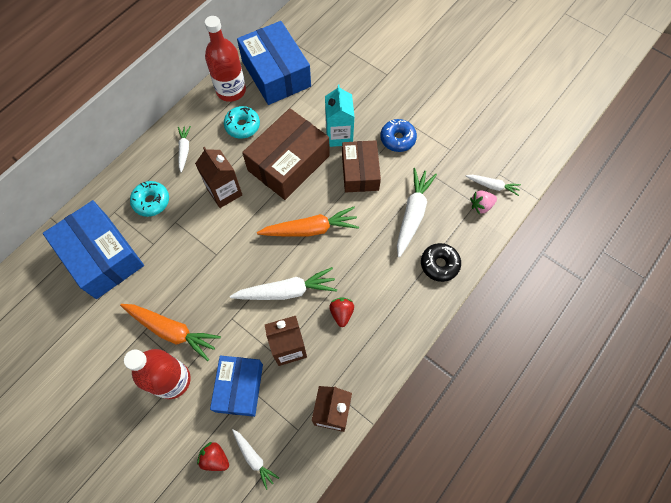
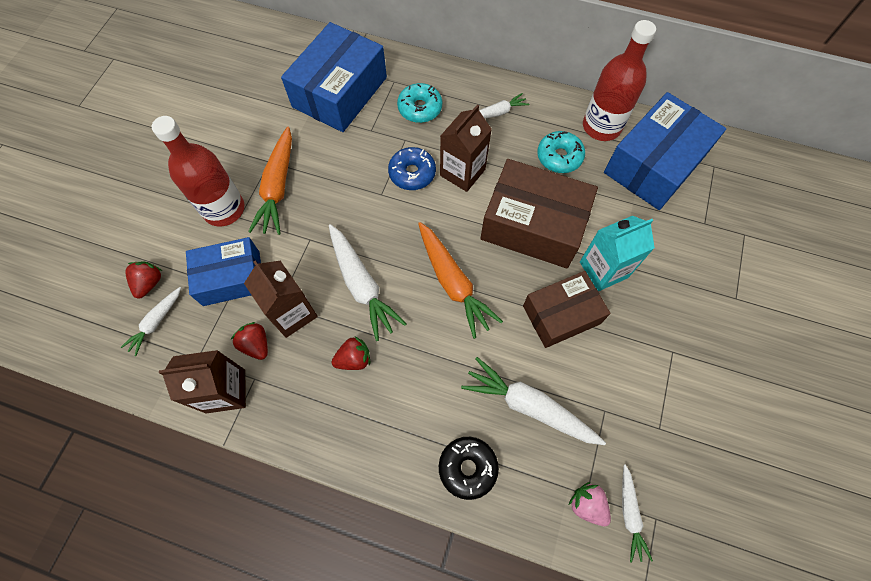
camera: 70 degrees right, 0 degrees up
(304, 381) = (256, 344): none -> red strawberry
(397, 139) = (638, 347): blue donut -> blue donut (412, 173)
(412, 214) = (529, 406): white carrot -> white carrot turned 150 degrees counterclockwise

